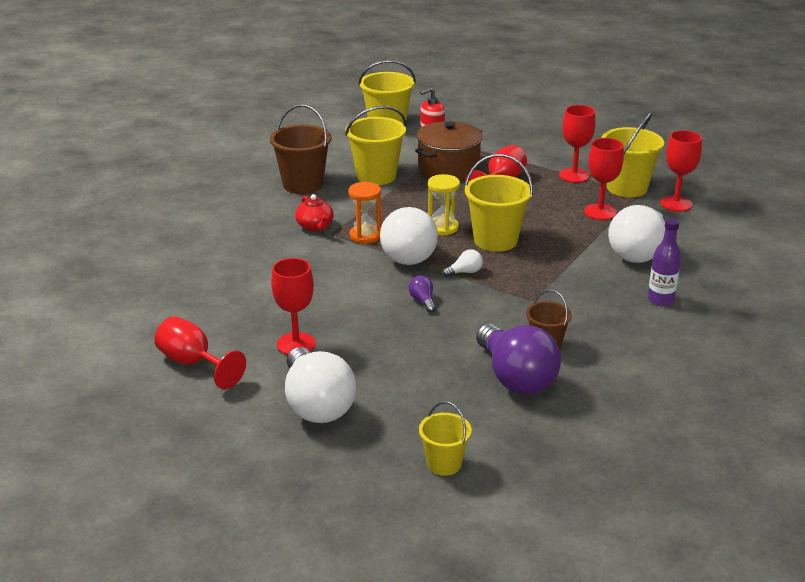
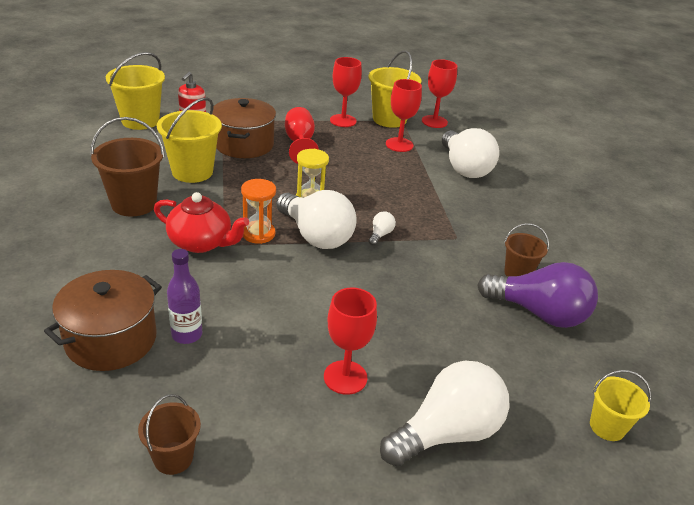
camera: 45 degrees left, 5 degrees up
(139, 333) = (173, 458): none -> brown bucket
(183, 260) = (111, 339): none -> brown pot
(193, 363) = (279, 459): red goblet -> none
(315, 226) = (201, 242): red teapot -> red teapot, size x1.52
(317, 405) = (447, 433): white light bulb -> white light bulb turned 60 degrees counterclockwise
(422, 301) = (386, 277): purple light bulb -> none
(495, 240) = (363, 196): yellow bucket -> none
(660, 300) = (527, 201): purple bottle -> purple bottle (187, 335)

